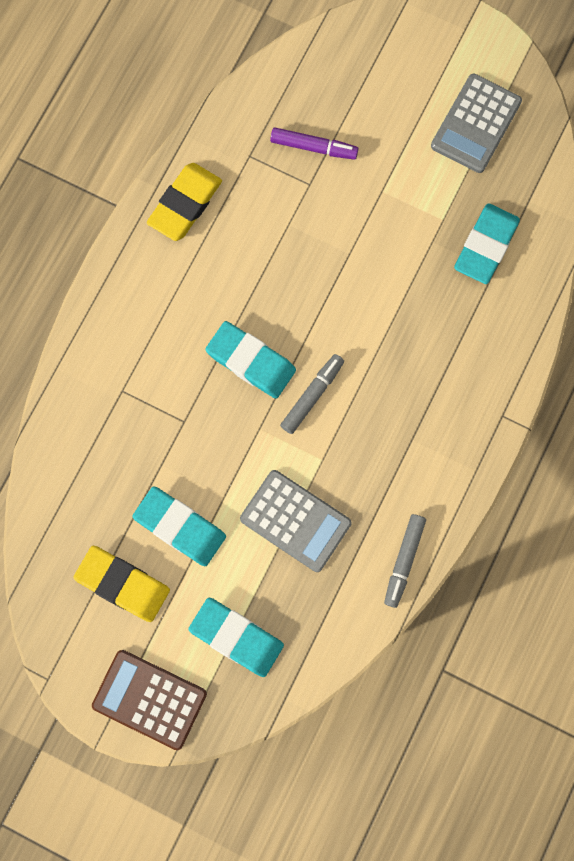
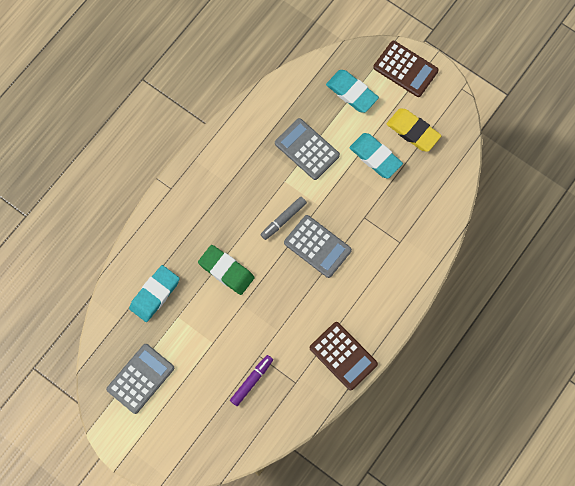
camera: 170 degrees left, 5 degrees down
(185, 204) = (343, 356): yellow eraser -> brown calculator
(251, 361) = (317, 246): turquoise eraser -> grey calculator
(313, 147) = (251, 381): purple marker -> purple marker turned 105 degrees clockwise
(385, 299) = (226, 271): none -> green eraser
(403, 561) = (248, 117): grey marker -> none

